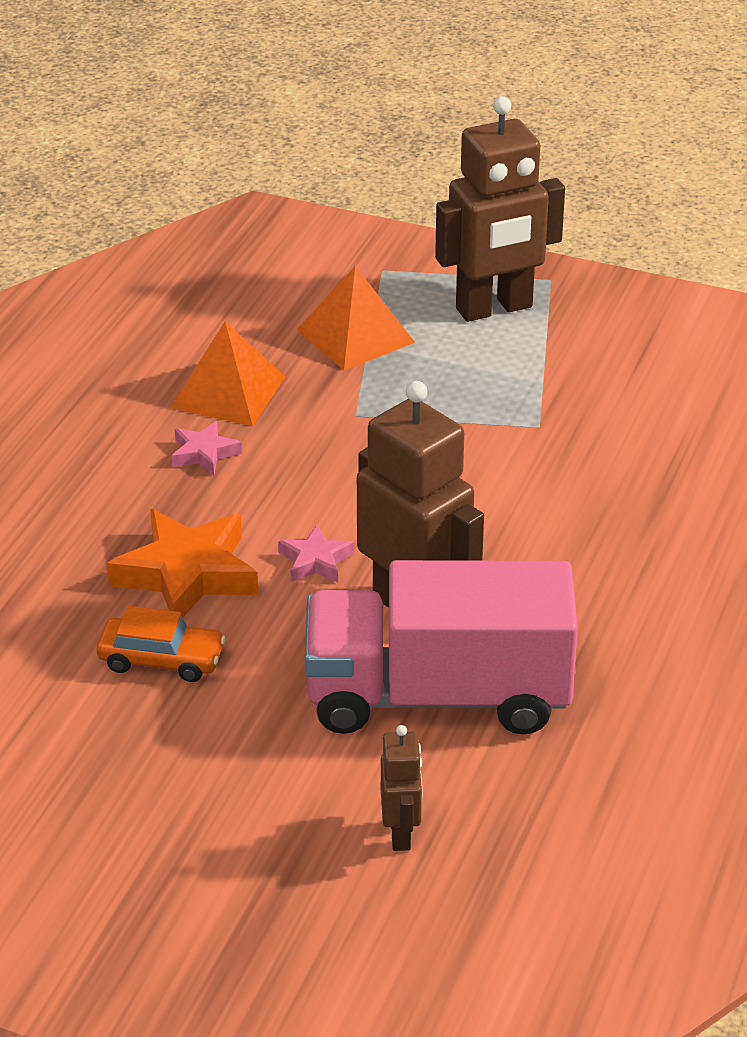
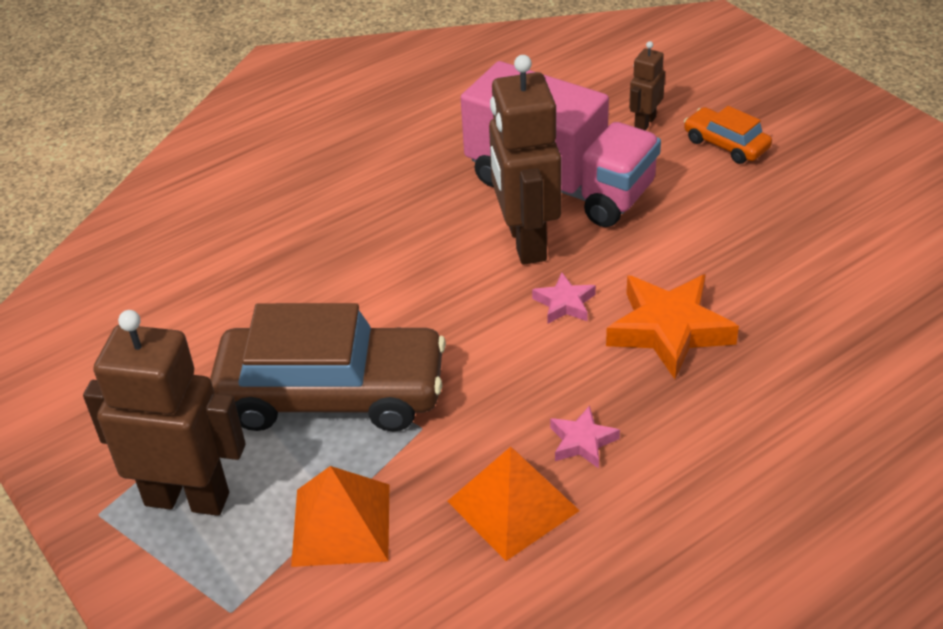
camera: 145 degrees left, 5 degrees up
(161, 659) = (727, 272): orange car -> orange car (726, 144)
(462, 409) = (331, 394): none -> brown car

